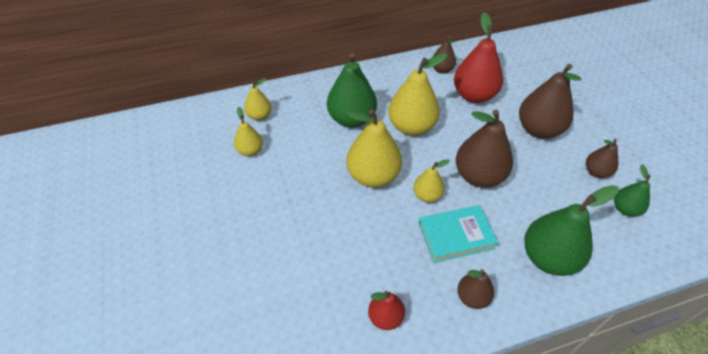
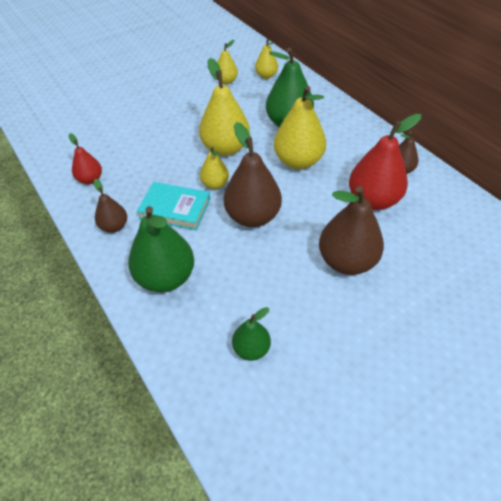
camera: 75 degrees right, 0 degrees up
(456, 236) = (175, 209): turquoise book -> turquoise book turned 45 degrees counterclockwise
(596, 172) = (300, 320): brown pear -> none

